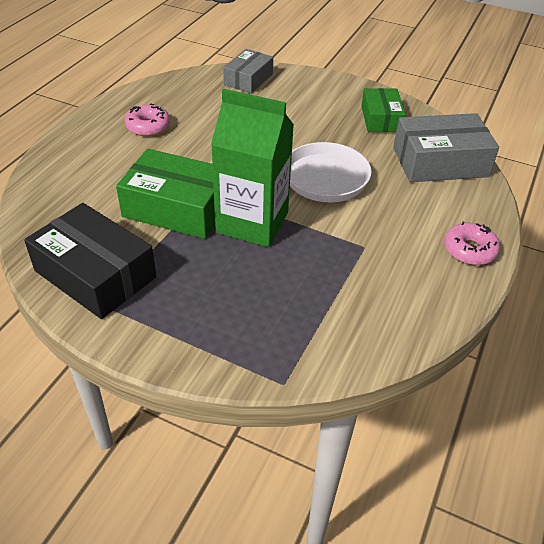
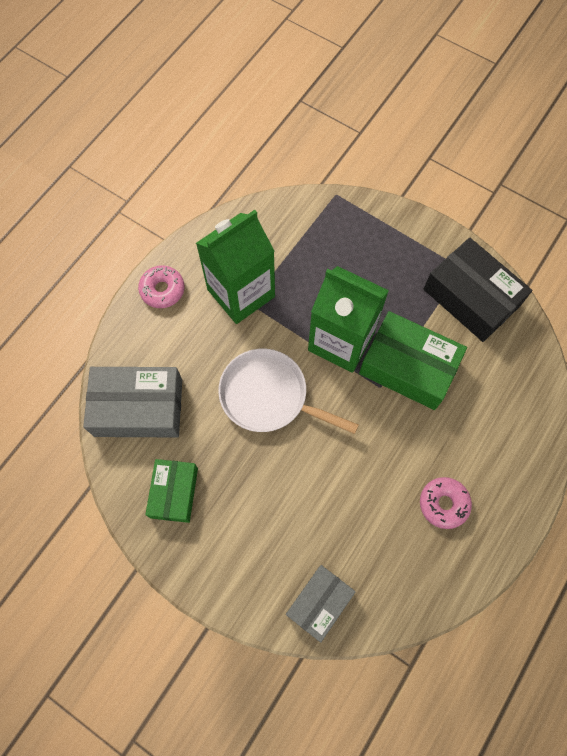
camera: 170 degrees left, 25 degrees up
(378, 255) = (241, 293): none -> green carton

